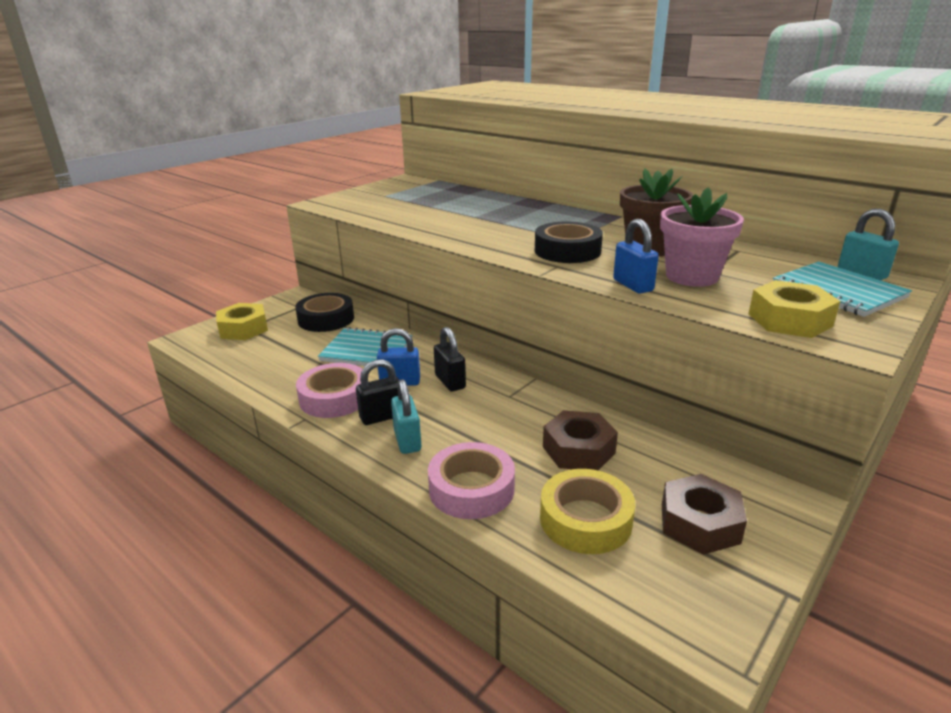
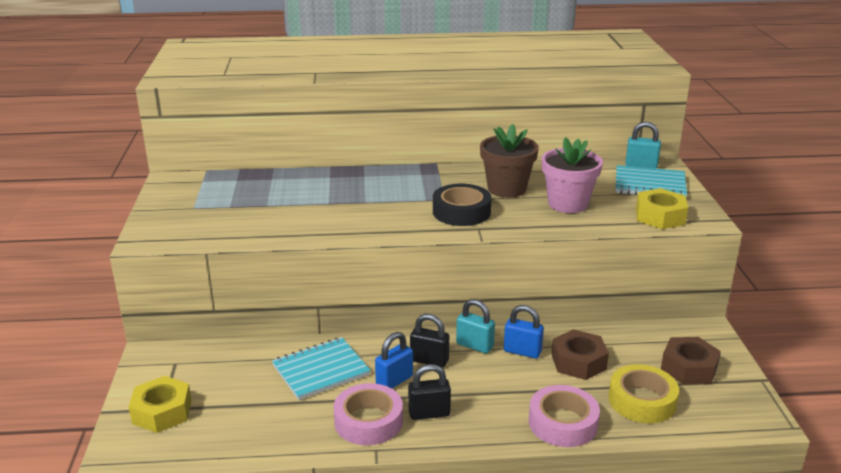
camera: 45 degrees left, 0 degrees up
(326, 319) = (228, 361): black tape -> none
(382, 417) = (429, 413): black padlock -> black padlock turned 60 degrees clockwise
(407, 440) = (475, 418): turquoise padlock -> turquoise padlock (474, 345)
(633, 285) = (550, 225): blue padlock -> blue padlock (522, 351)

